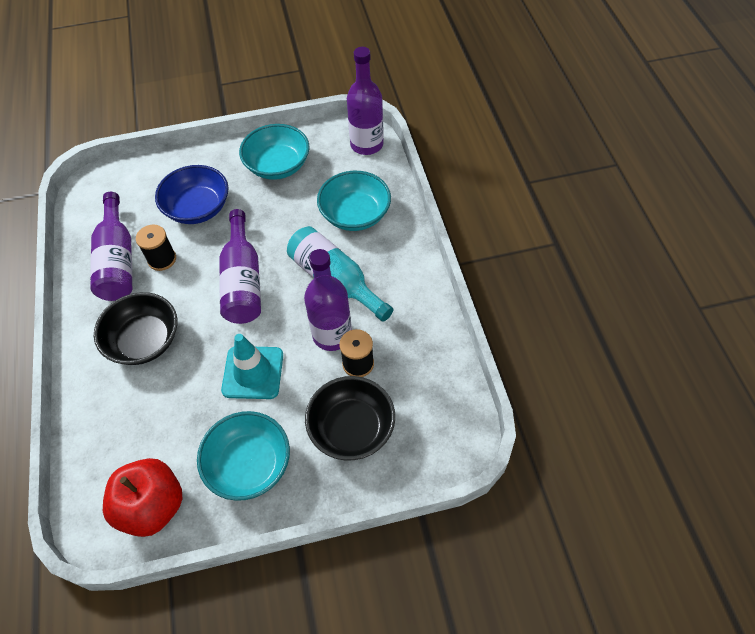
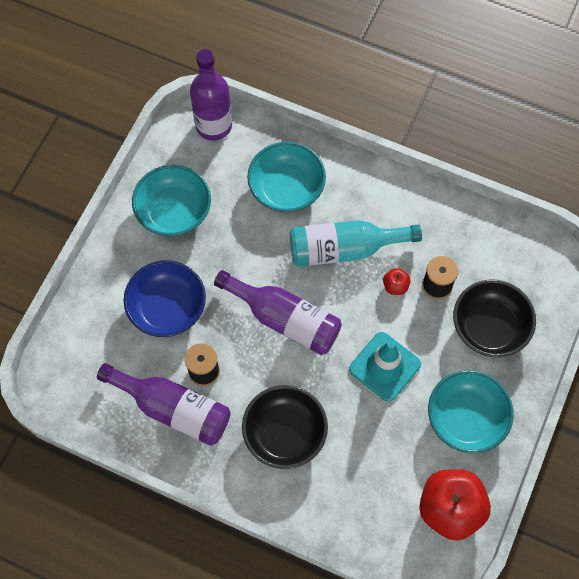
camera: 55 degrees left, 10 degrees up
(332, 335) = (395, 286): purple bottle -> red apple

